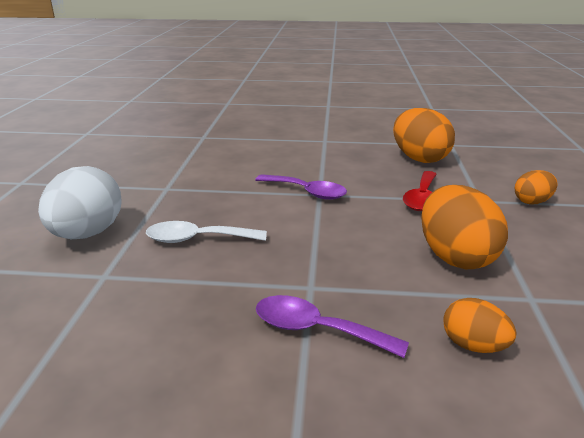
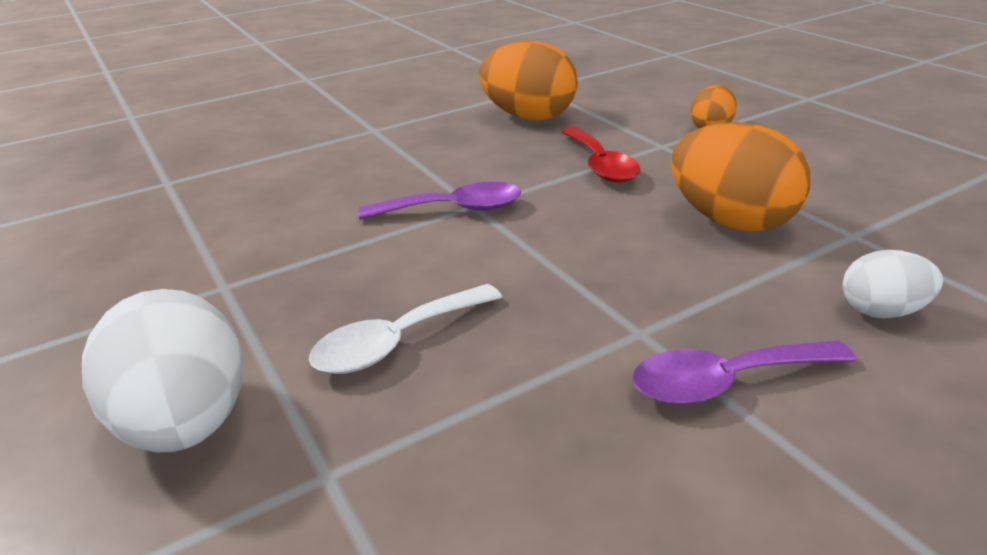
camera: 35 degrees left, 5 degrees up
(473, 346) = (882, 311): orange egg -> white egg

